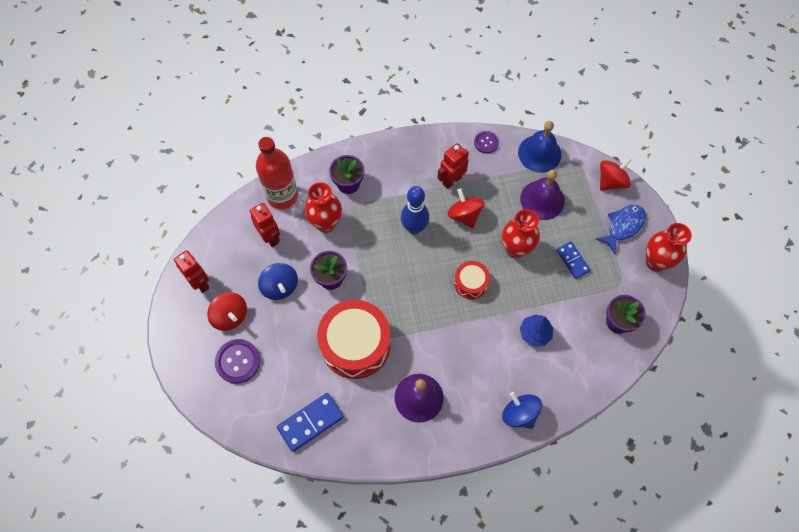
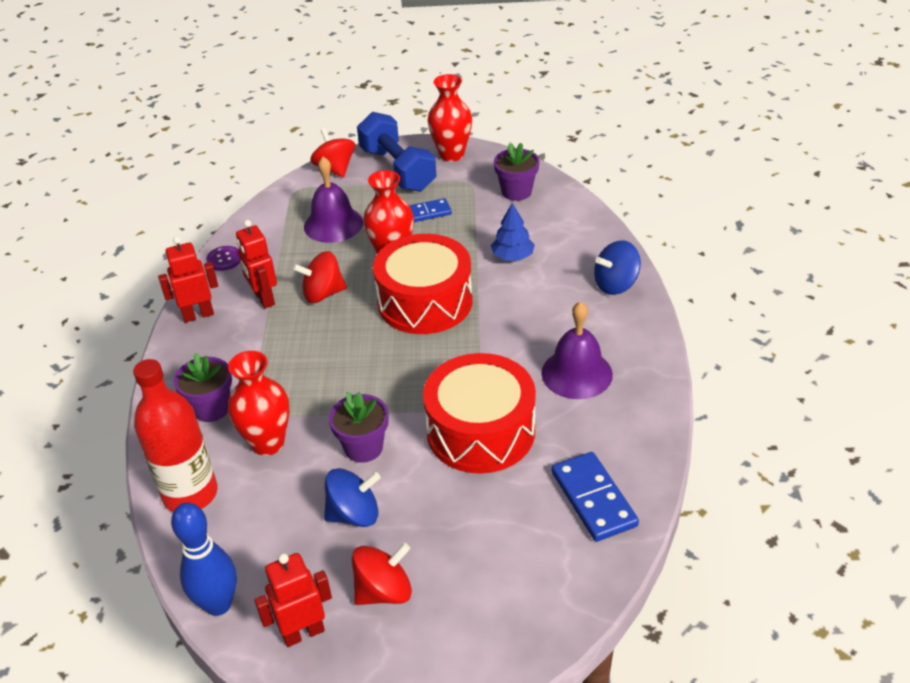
camera: 75 degrees left, 25 degrees down
(238, 361) = (470, 587): purple button -> none
(270, 237) = (259, 518): red robot -> red robot (198, 315)
(414, 228) = (320, 345): blue bowling pin -> blue bowling pin (218, 604)
(471, 283) = (425, 302): red drum -> red drum, size x2.00
(539, 153) = (267, 217): blue bell -> none
(623, 226) = (398, 169): blue fish -> blue dumbbell

